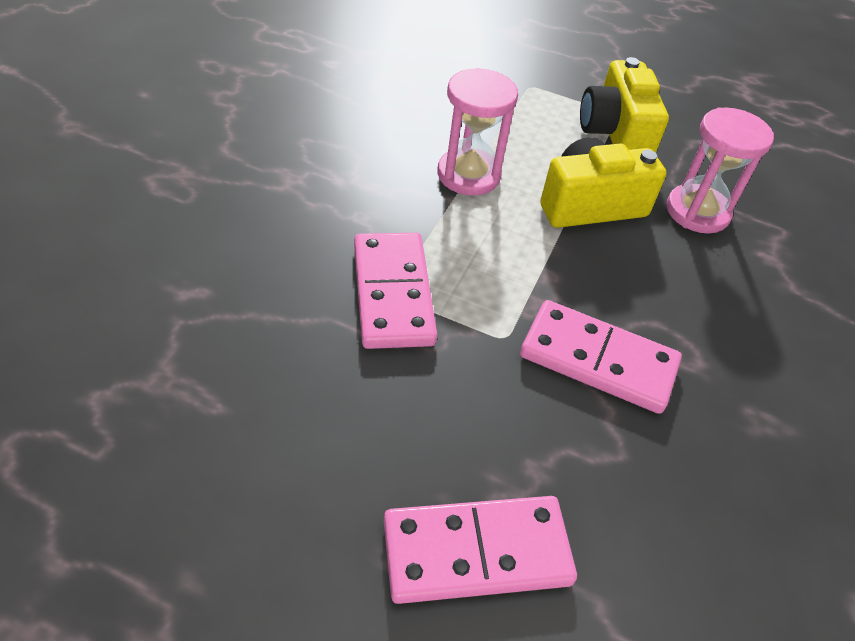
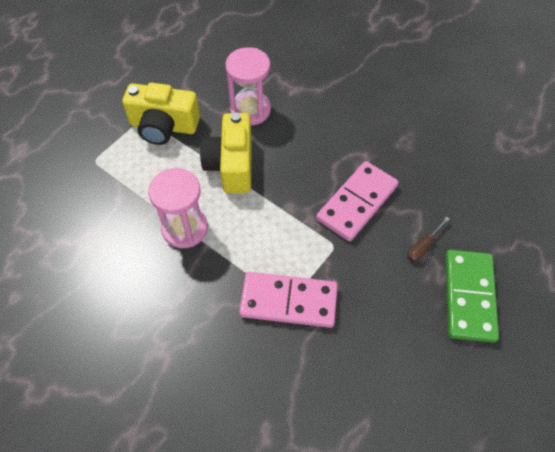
camera: 70 degrees left, 10 degrees up
(476, 551) = (469, 297): pink domino -> green domino
(554, 466) = (423, 246): none -> brown screwdriver

